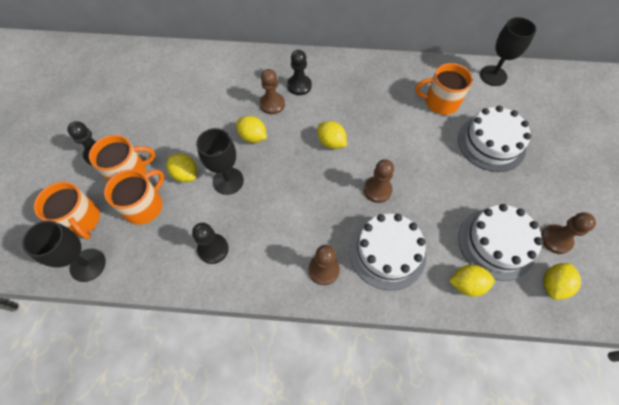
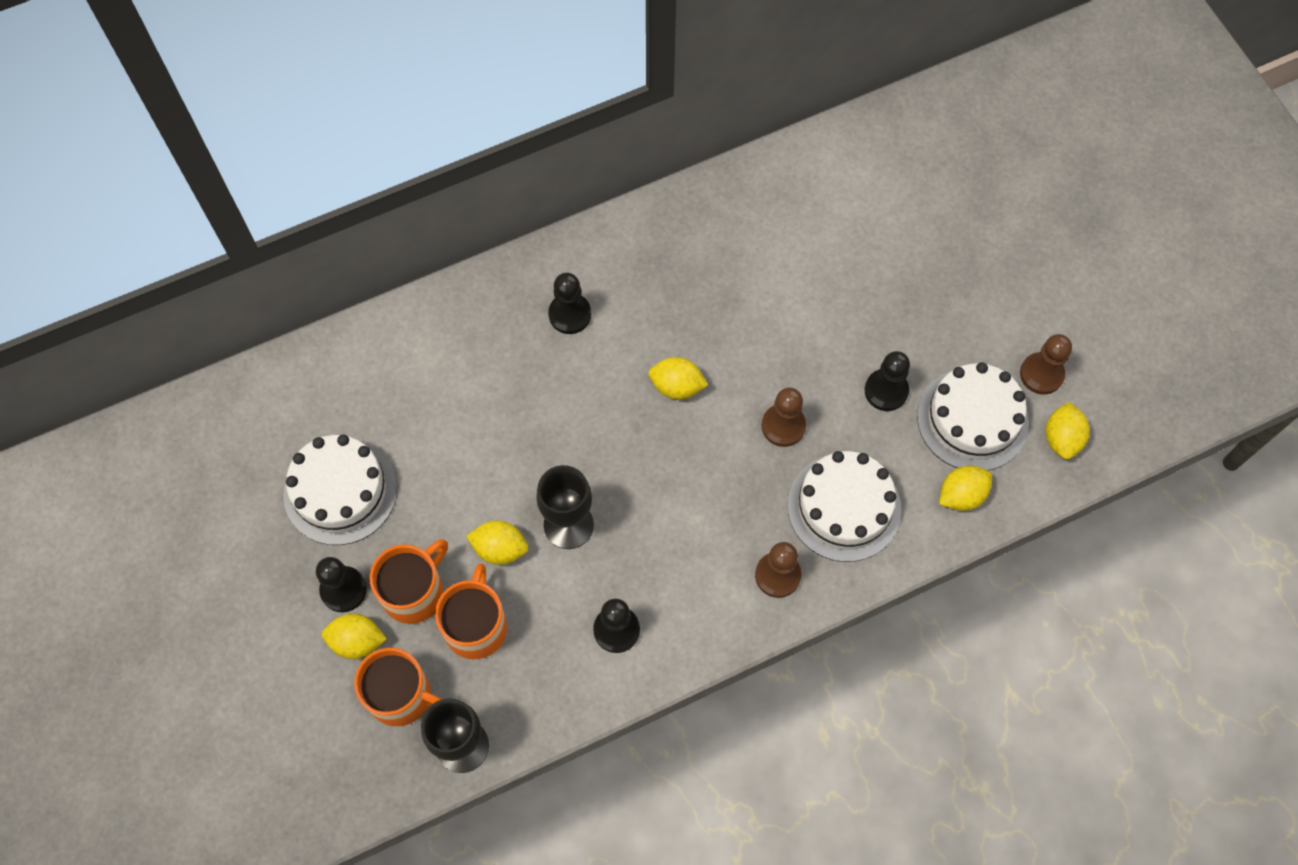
camera: 30 degrees left, 5 degrees up
(253, 137) = (557, 438): yellow lemon -> yellow lemon (357, 641)
(272, 104) = (549, 368): brown pawn -> none
(440, 102) = (795, 235): orange mug -> none
(449, 201) = (886, 391): none -> black pawn
(491, 143) = (898, 269): white cake -> white cake (340, 491)
(493, 76) = (848, 148): black goblet -> none

